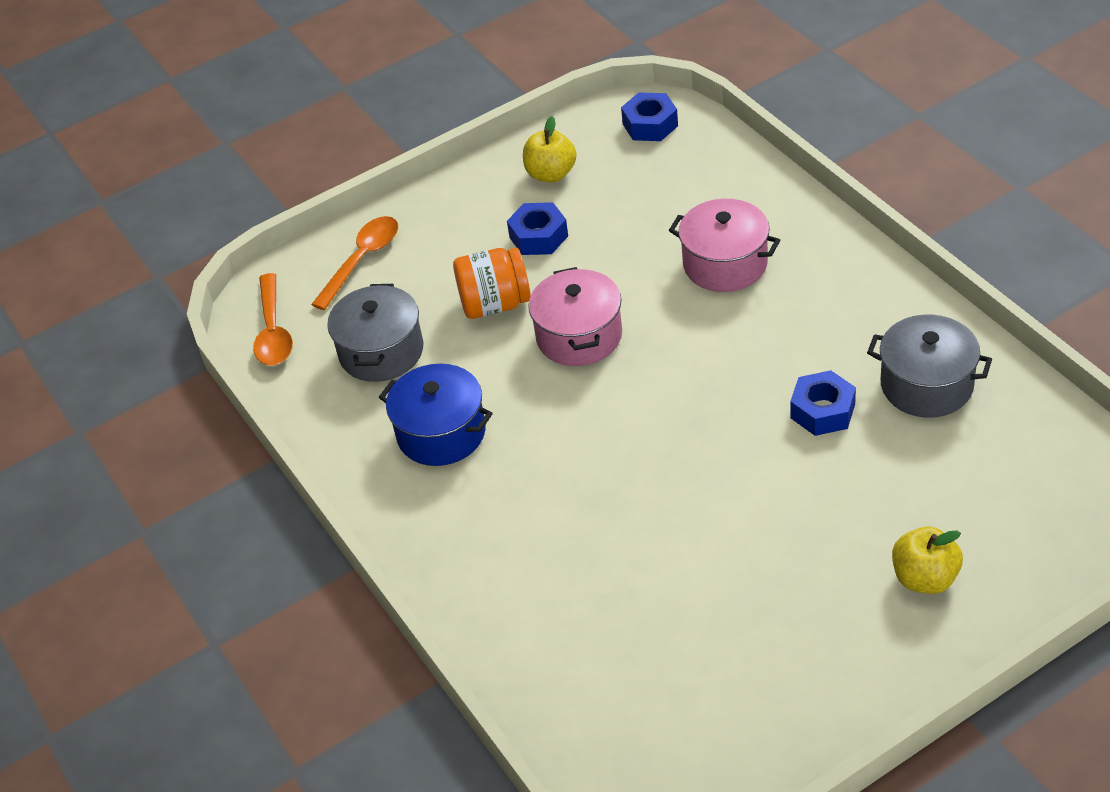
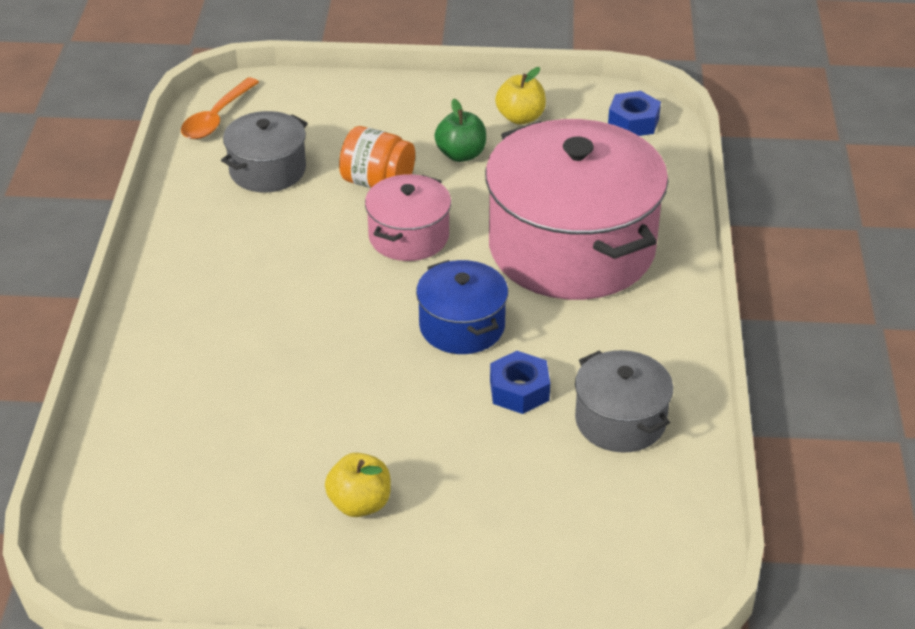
camera: 30 degrees right, 5 degrees down
(362, 260) = (325, 104): orange spoon -> none
(441, 433) = (243, 245): blue pot -> blue pot (462, 326)
(538, 237) = (461, 154): blue nut -> green apple
(725, 264) = (572, 248): pink pot -> pink pot, size x2.05
(925, 578) = (452, 552): yellow apple -> yellow apple (360, 504)

